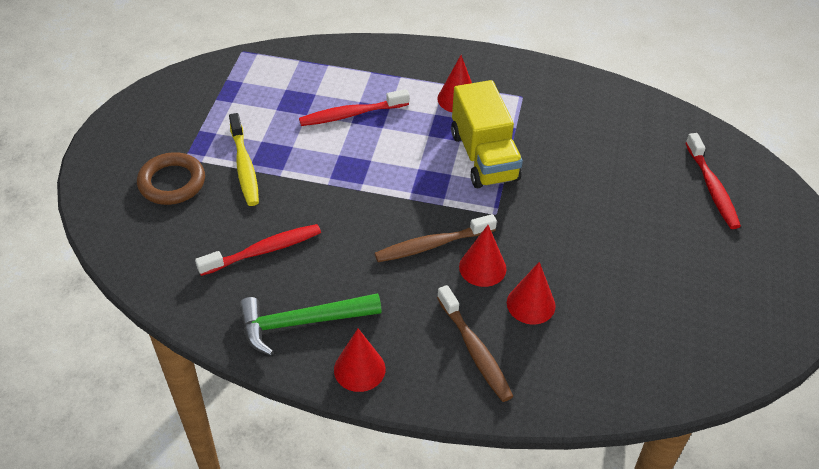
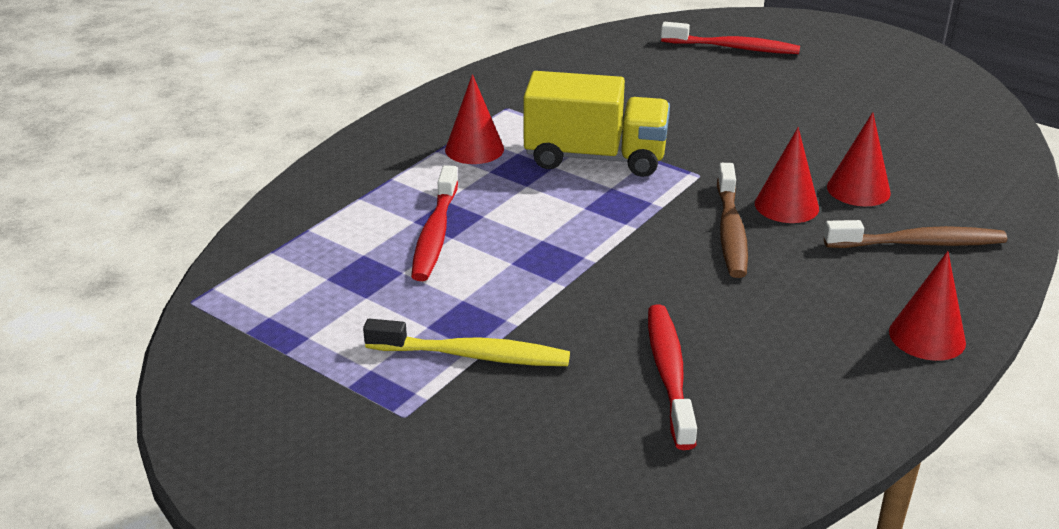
camera: 65 degrees left, 15 degrees down
(172, 182) = (455, 442): brown ring -> none
(302, 323) = (828, 368): green hammer -> none

